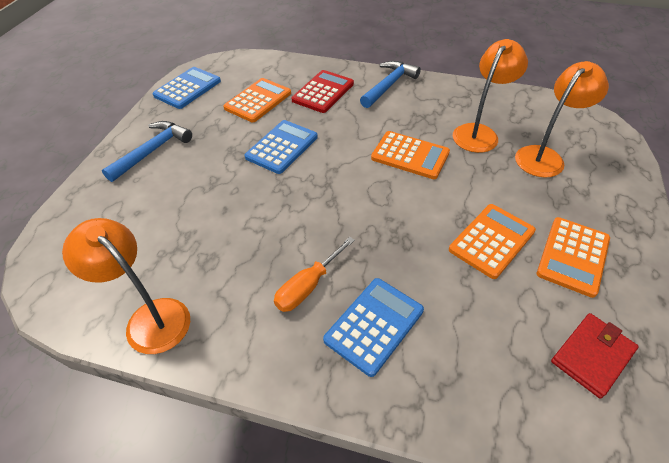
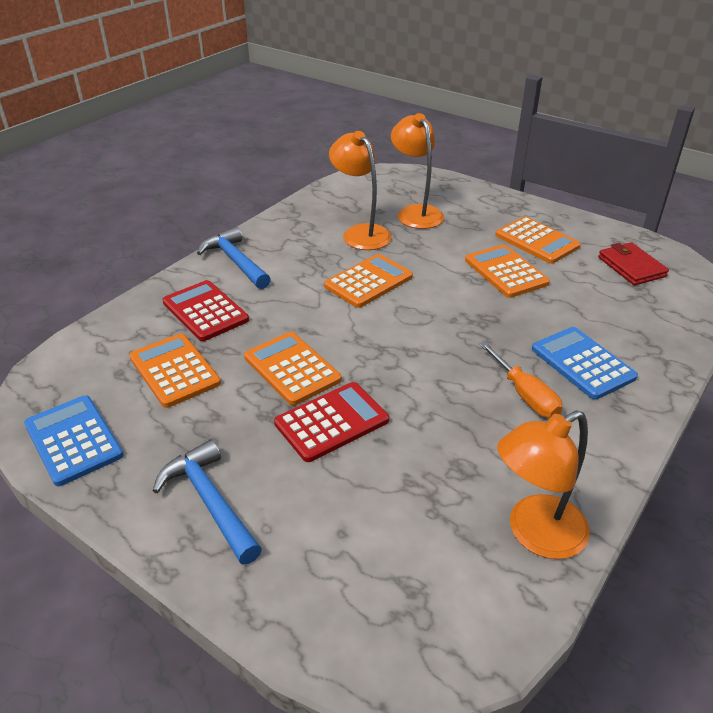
camera: 70 degrees left, 10 degrees down
(234, 181) = (332, 422): none -> red calculator
(282, 147) = (292, 368): blue calculator -> orange calculator

